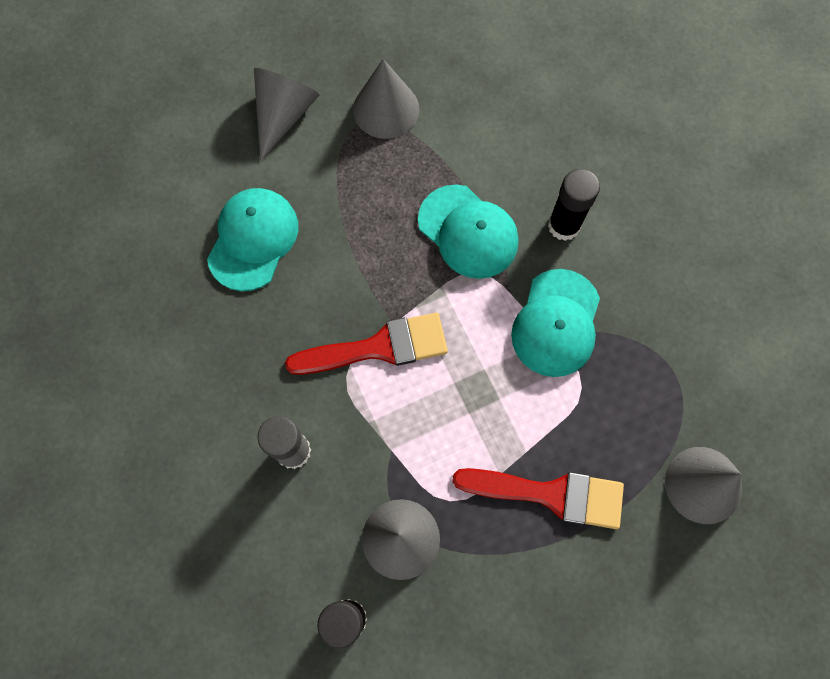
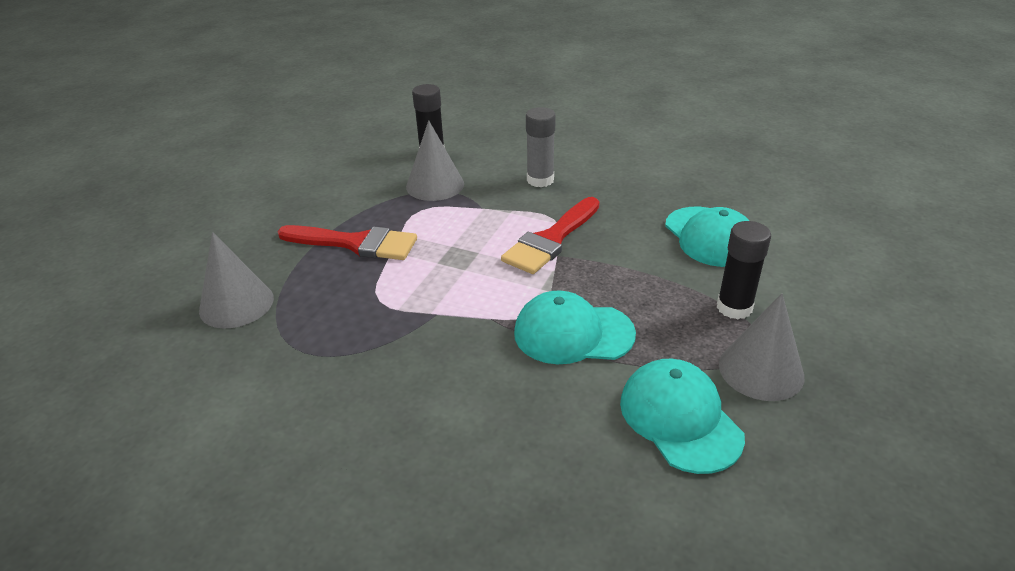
camera: 140 degrees right, 35 degrees down
(283, 115) = (820, 310): grey cone -> none
(550, 494) = (355, 243): red brush -> red brush turned 135 degrees counterclockwise
(556, 323) = (436, 323): turquoise cap -> turquoise cap (680, 418)
(564, 225) = (497, 390): black glue stick -> black glue stick (734, 307)

